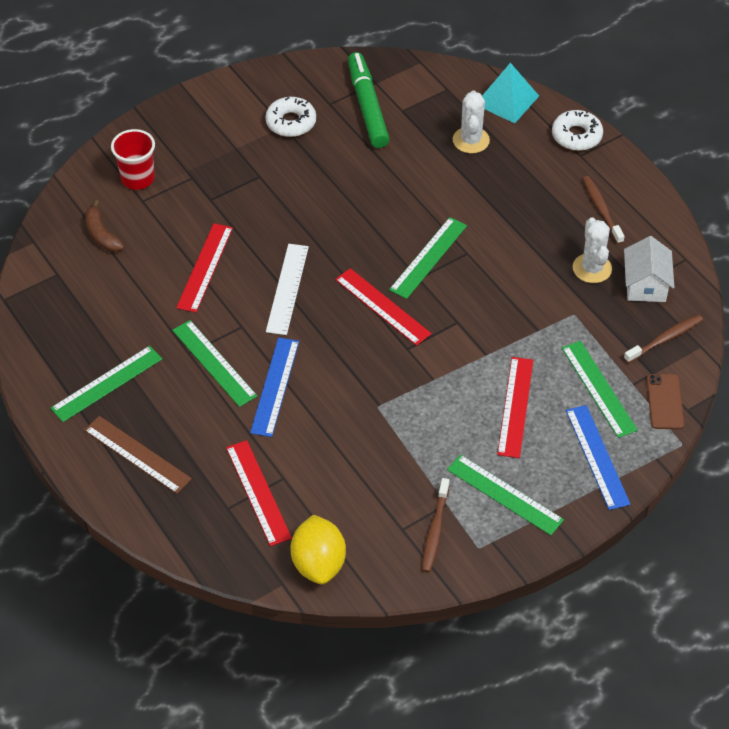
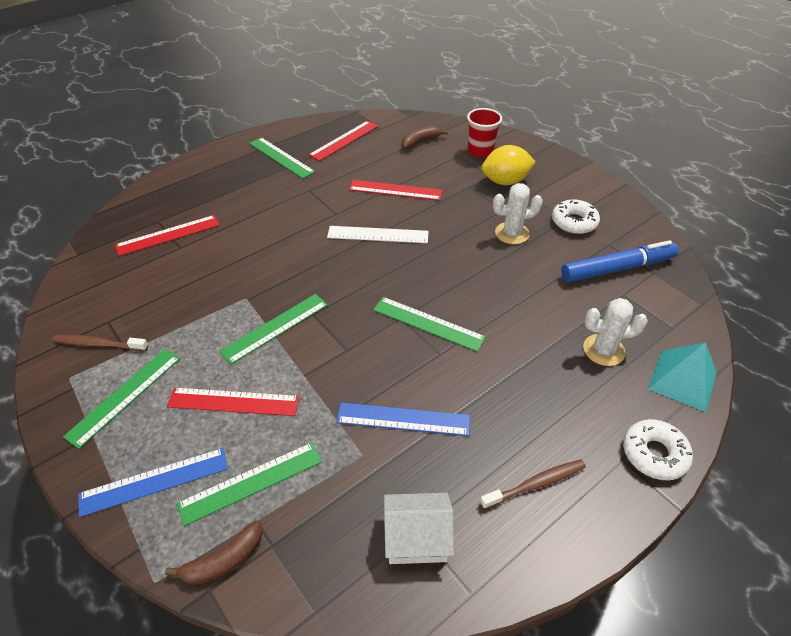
camera: 85 degrees right, 5 degrees down
(137, 454) = (216, 176): brown ruler -> none
(214, 363) = (298, 203): green ruler -> green ruler (275, 327)
(275, 386) = (272, 236): blue ruler -> blue ruler (403, 419)
(318, 563) = (89, 272): yellow lemon -> yellow lemon (505, 181)
(367, 106) = (617, 269): green marker -> blue marker
(382, 306) = (362, 294): red ruler -> red ruler (344, 140)
(592, 268) = (435, 473): white cactus -> white cactus (512, 233)
(665, 339) = (326, 562): brown toothbrush -> none
(665, 402) = (224, 560): brown phone -> brown banana

